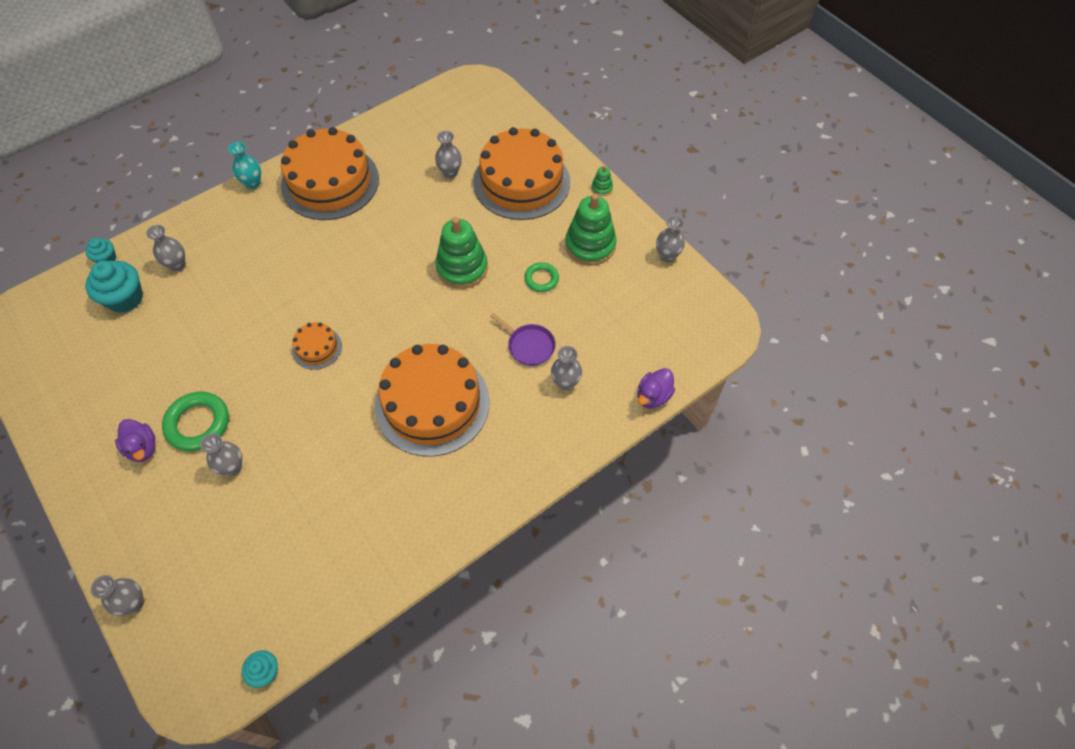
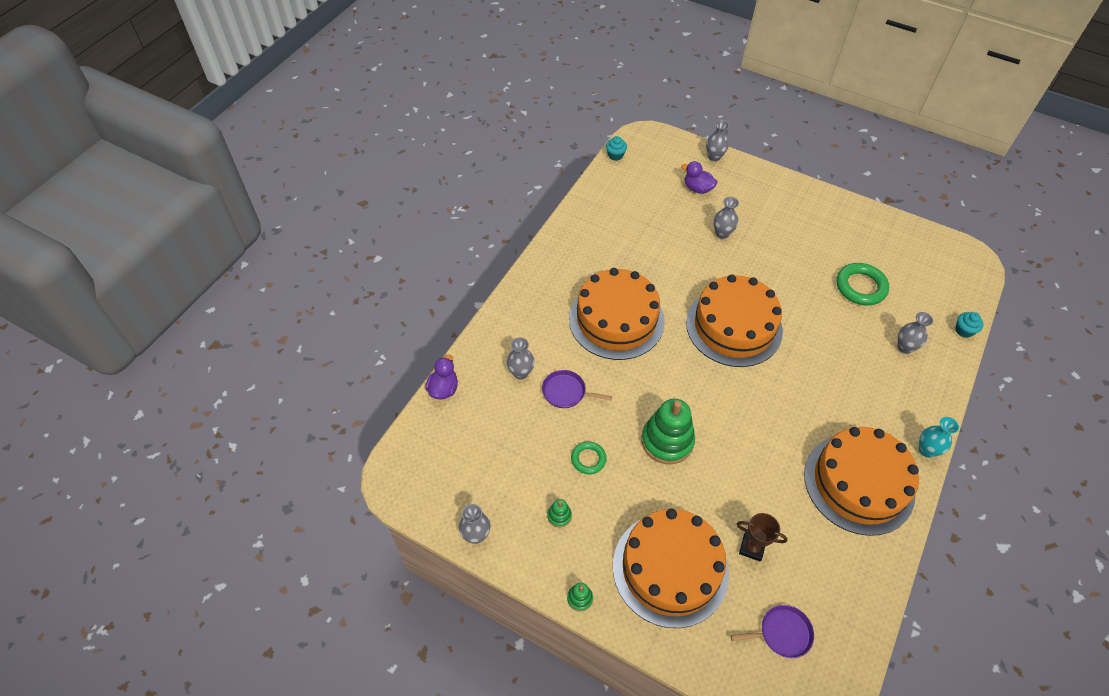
camera: 155 degrees right, 5 degrees down
(125, 298) = (912, 307): turquoise cupcake -> none
(142, 448) = (790, 224): purple duck -> purple duck (697, 188)
(198, 423) = (769, 248): green ring -> green ring (860, 287)
(317, 348) = (734, 326): orange cake -> orange cake, size x2.24
(450, 173) = (752, 548): grey vase -> brown trophy
(468, 122) = (782, 633): none -> purple pan
(590, 245) = (559, 516): green stacking toy -> green stacking toy, size x0.44

